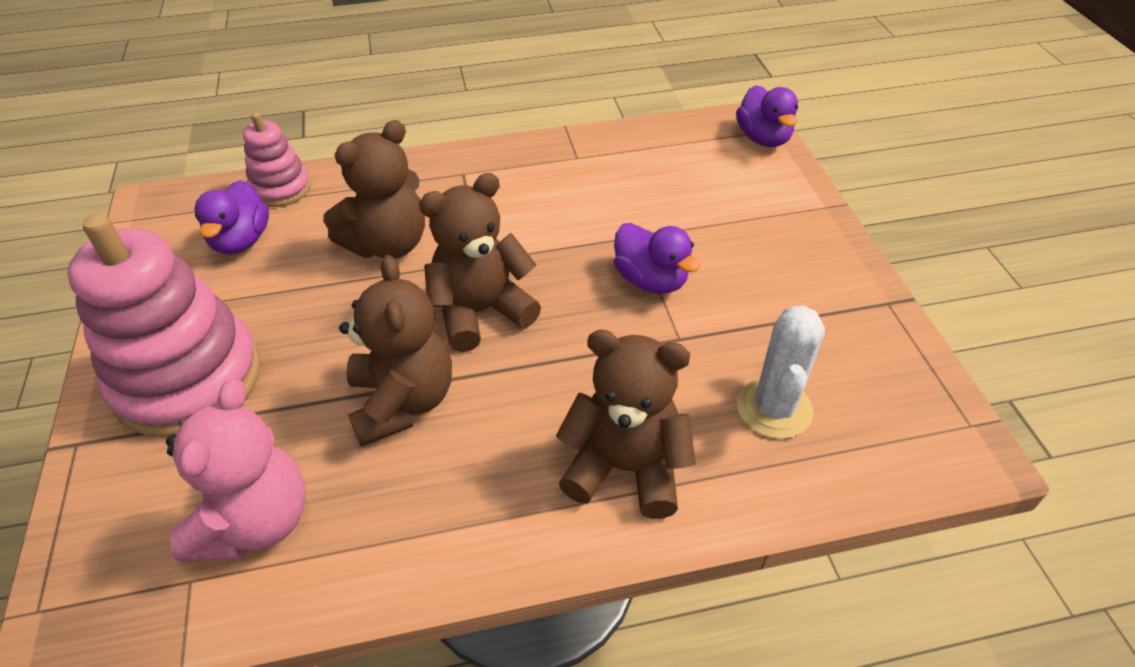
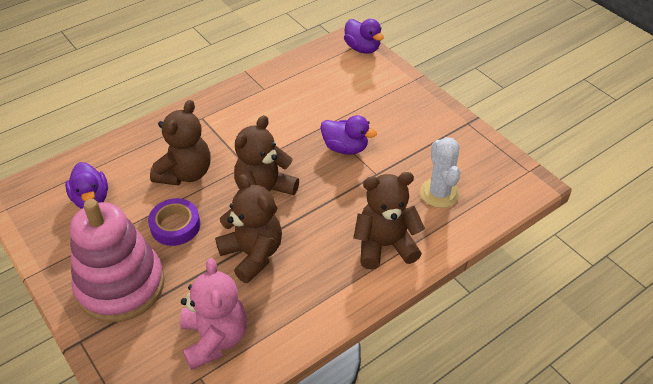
camera: 25 degrees left, 0 degrees up
(281, 189) = (92, 160): pink stacking toy -> none
(323, 316) = (175, 226): none -> purple tape

